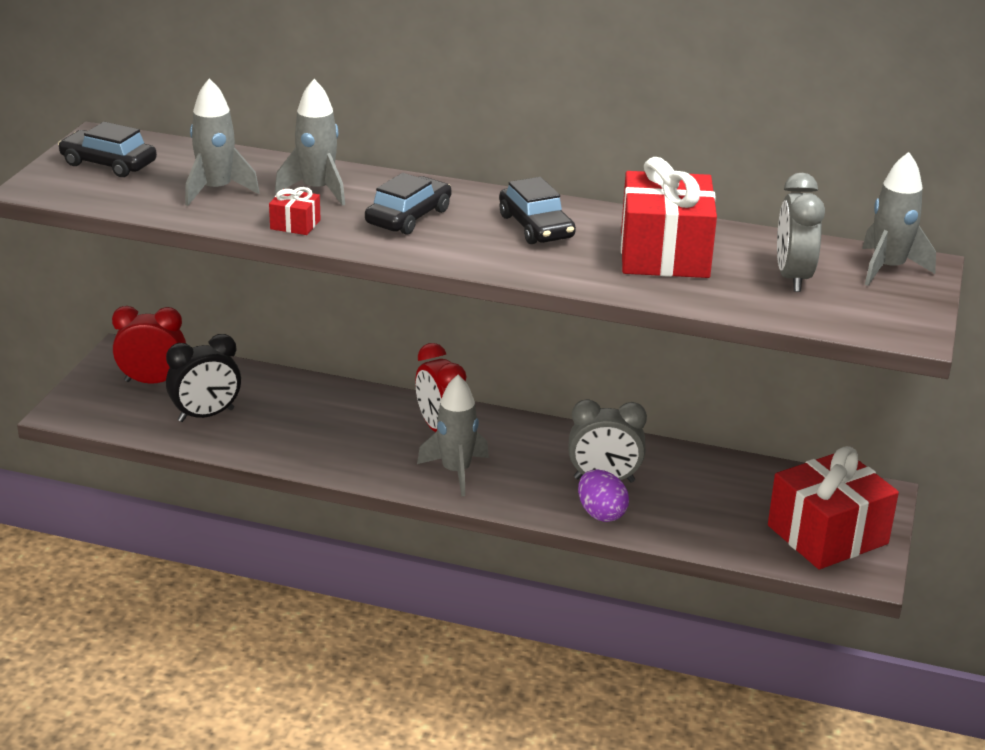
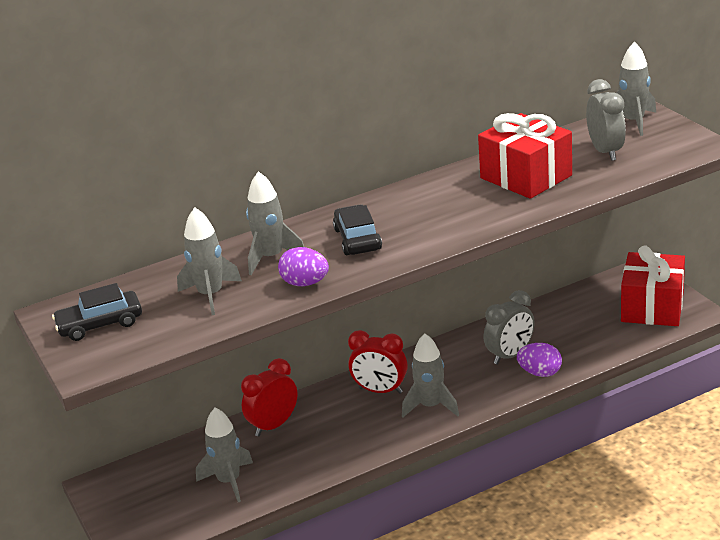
camera: 40 degrees left, 0 degrees up
(153, 382) = (154, 488): red clock -> red clock (274, 425)
(206, 415) = (229, 481): black clock -> grey rocket
(295, 224) = (305, 283): red gift -> purple egg
(536, 227) = (435, 202): black car -> none
(793, 278) = (605, 152): grey clock -> grey clock turned 150 degrees counterclockwise

